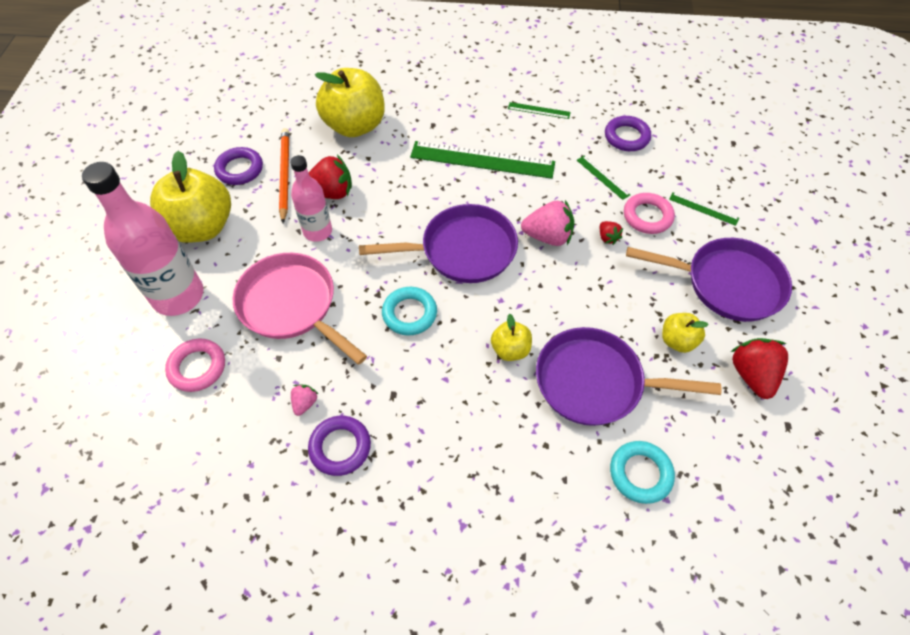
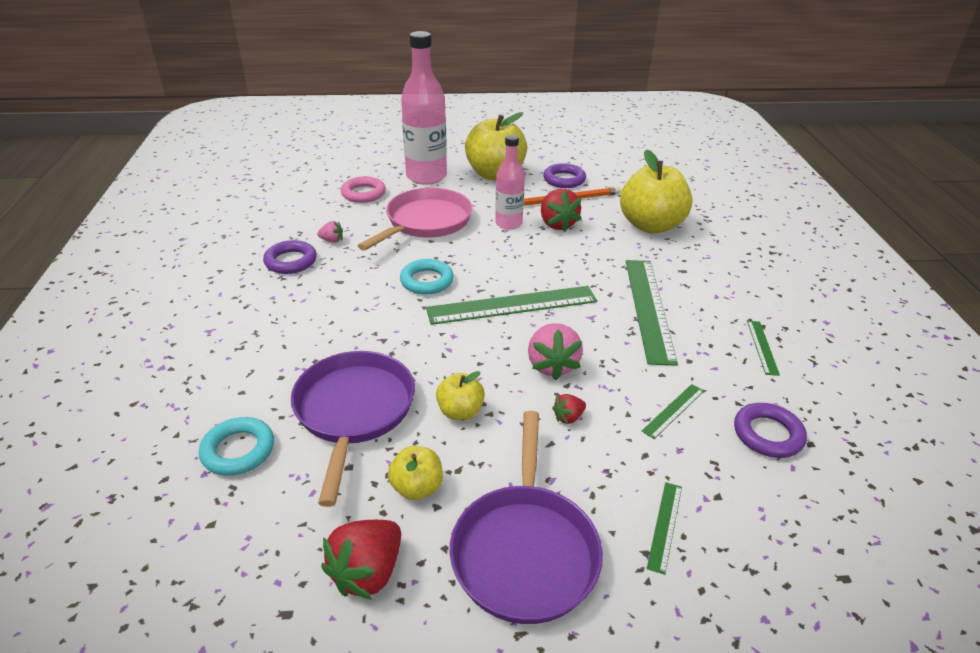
camera: 80 degrees right, 20 degrees down
(462, 250) = (512, 305): purple pan -> green ruler
(510, 349) = (392, 346): yellow apple -> yellow apple (460, 412)
(647, 216) = (621, 458): pink ring -> none
(752, 375) = (368, 572): red strawberry -> red strawberry turned 135 degrees clockwise

